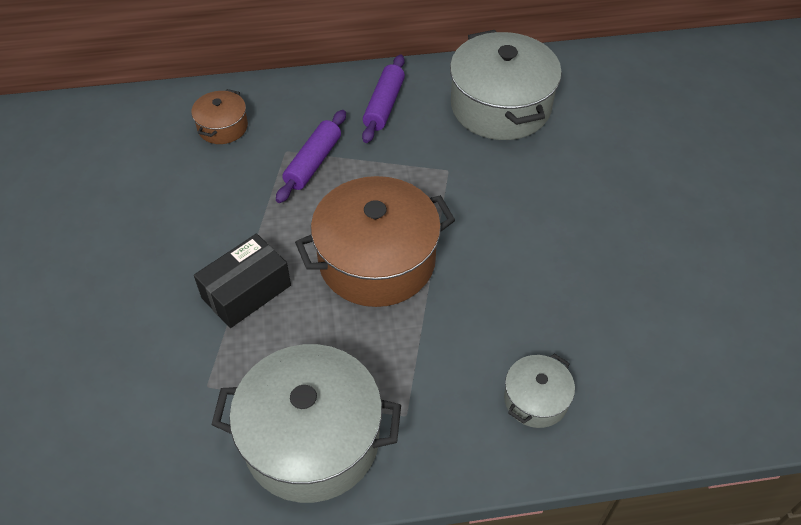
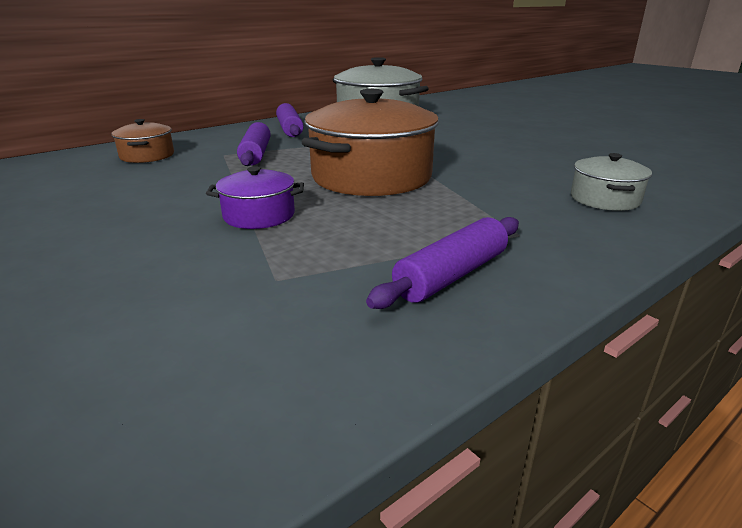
camera: 30 degrees left, 25 degrees down
(246, 291) = (259, 215): black box -> purple pot
(311, 439) = (452, 275): grey pot -> purple rolling pin

